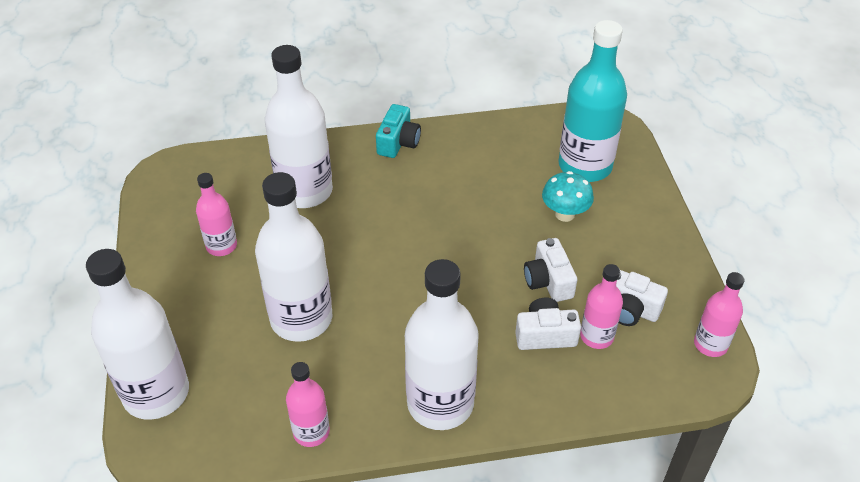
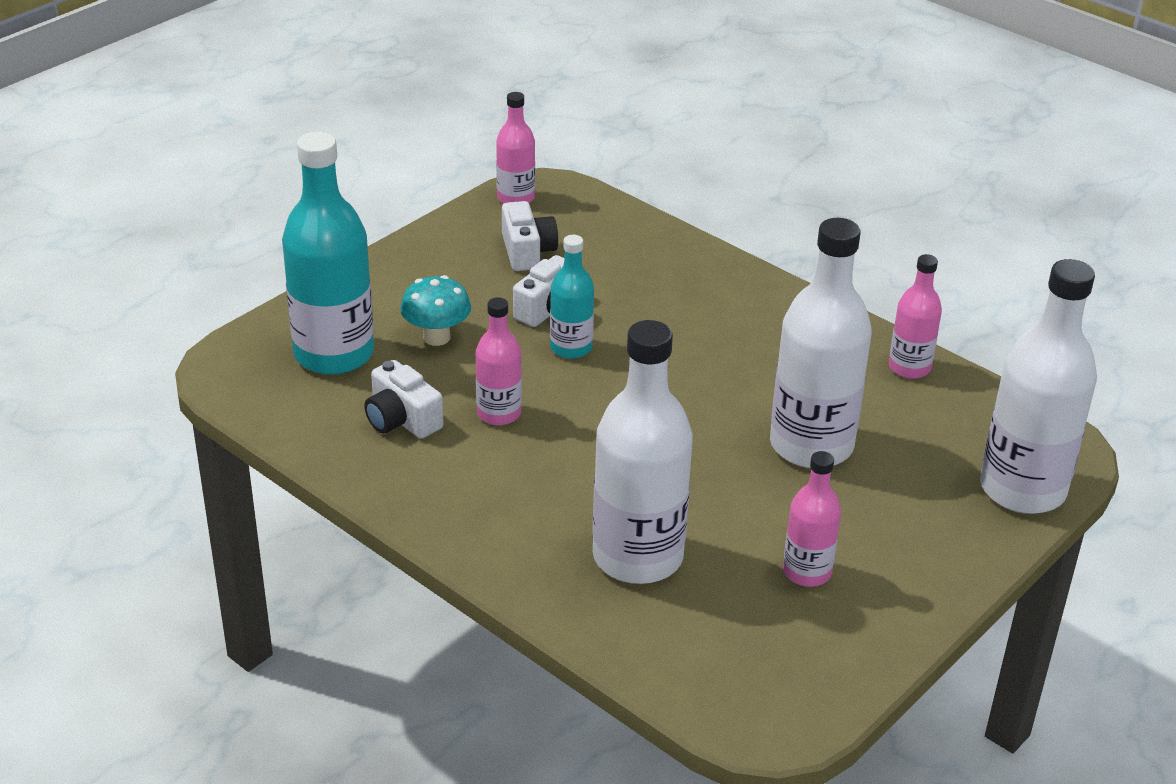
camera: 130 degrees left, 10 degrees down
(398, 142) = (454, 524): turquoise camera -> none
(440, 403) = (777, 311): white bottle -> none
(499, 267) = (571, 348): none -> turquoise bottle
(545, 335) = (622, 286): white camera -> white camera (402, 419)
(596, 336) = (585, 258): pink bottle -> pink bottle (499, 413)

